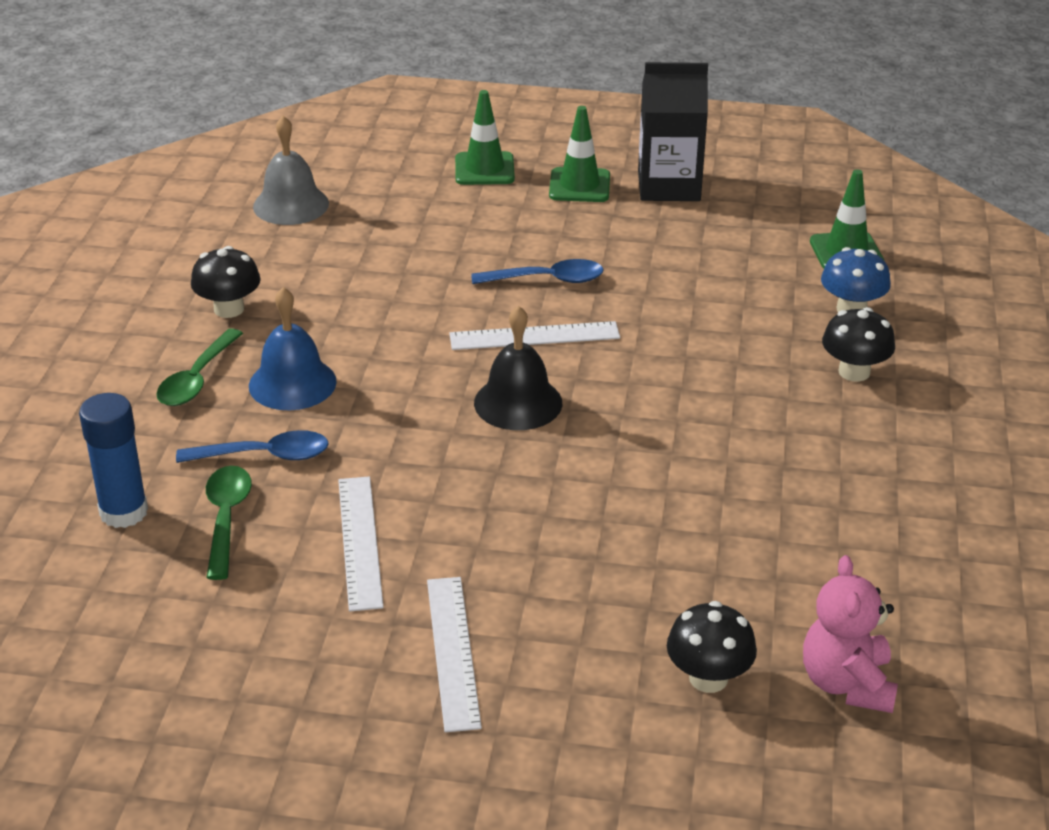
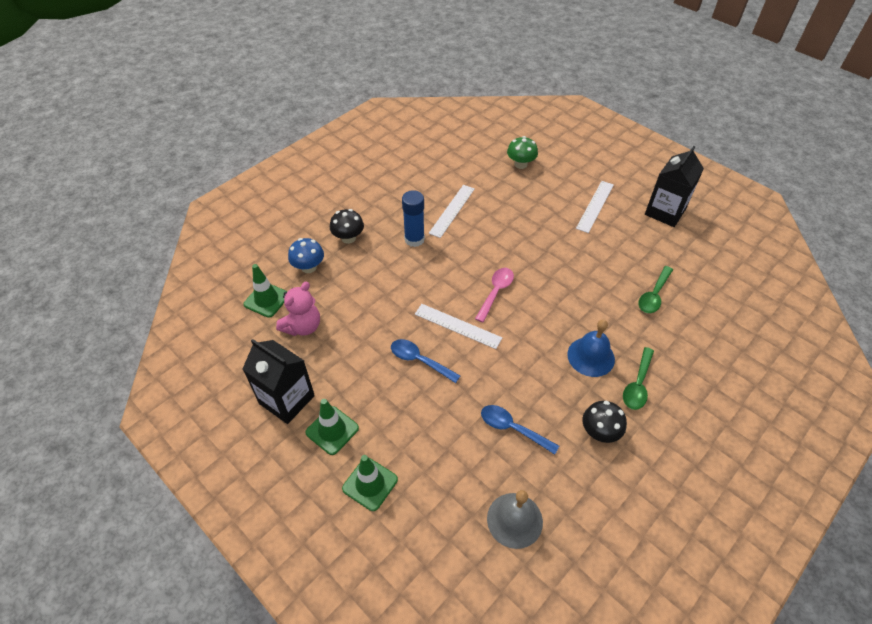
camera: 145 degrees left, 15 degrees up
(123, 512) = (698, 320): blue glue stick -> blue glue stick (414, 239)
(197, 379) = (637, 385): green spoon -> green spoon turned 150 degrees clockwise
(265, 455) = (623, 319): blue spoon -> blue spoon (512, 428)
(279, 717) = (665, 212): none -> black carton
(360, 541) = (604, 259): white ruler -> white ruler (452, 210)
(518, 402) = (496, 292): black bell -> pink spoon
(708, 678) = (520, 164): black mushroom -> green mushroom
(847, 684) = (482, 146): pink teddy bear -> pink teddy bear (303, 326)

